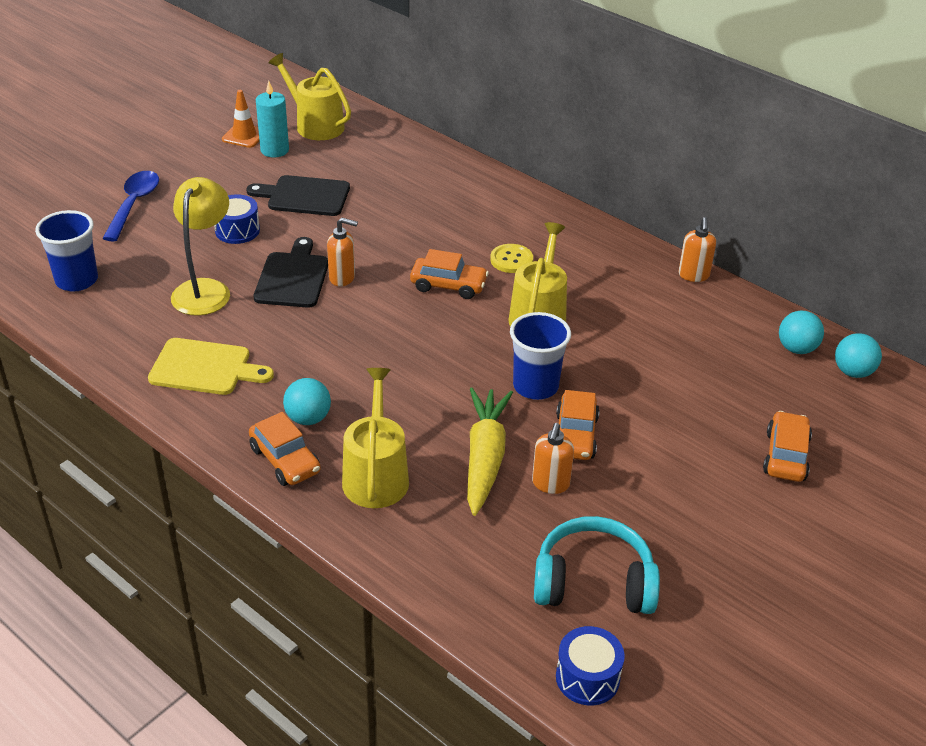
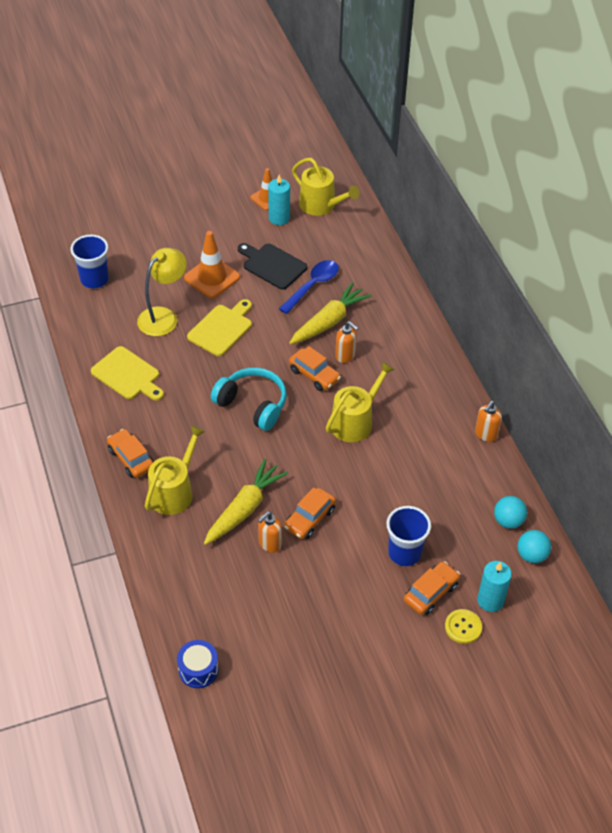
camera: 30 degrees right, 10 degrees up
(134, 204) = (162, 232): blue spoon -> blue spoon (313, 286)
(237, 230) = (212, 277): blue drum -> orange traffic cone
(285, 460) = (131, 458): orange car -> orange car turned 150 degrees clockwise
(293, 277) = (222, 328): black cutting board -> yellow cutting board
(308, 418) = (162, 436): turquoise ball -> none
(315, 125) = (321, 205): yellow watering can -> yellow watering can turned 150 degrees clockwise
(342, 278) = (252, 341): orange soap dispenser -> orange soap dispenser (345, 356)
(420, 228) = (329, 321): none -> yellow carrot
(511, 260) = (370, 371): yellow button -> yellow button (463, 627)
(535, 386) = (312, 473): blue cup -> blue cup (404, 553)
(593, 582) = (245, 617): turquoise headphones -> turquoise headphones (252, 404)
(855, 435) = (490, 600): none -> turquoise candle

